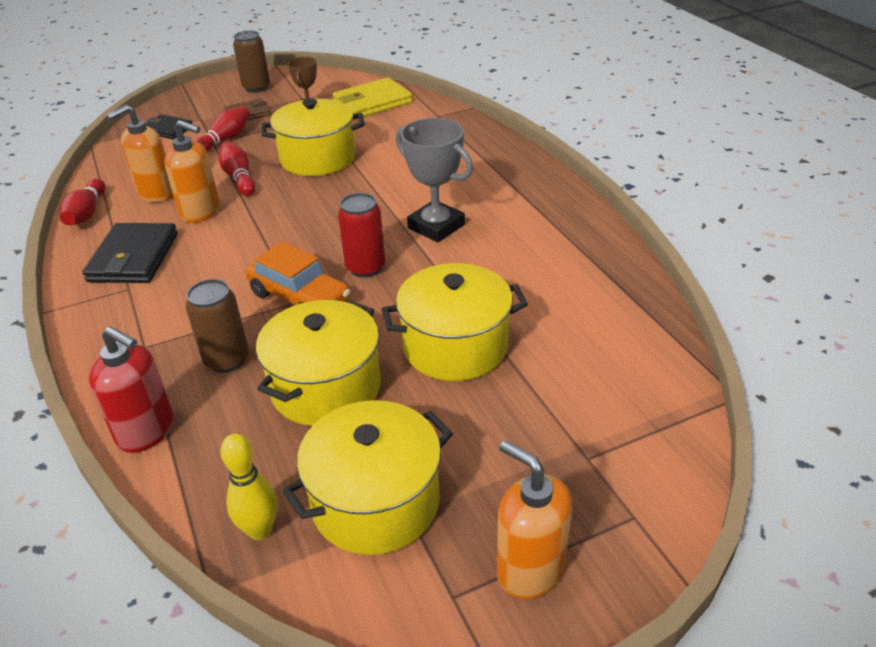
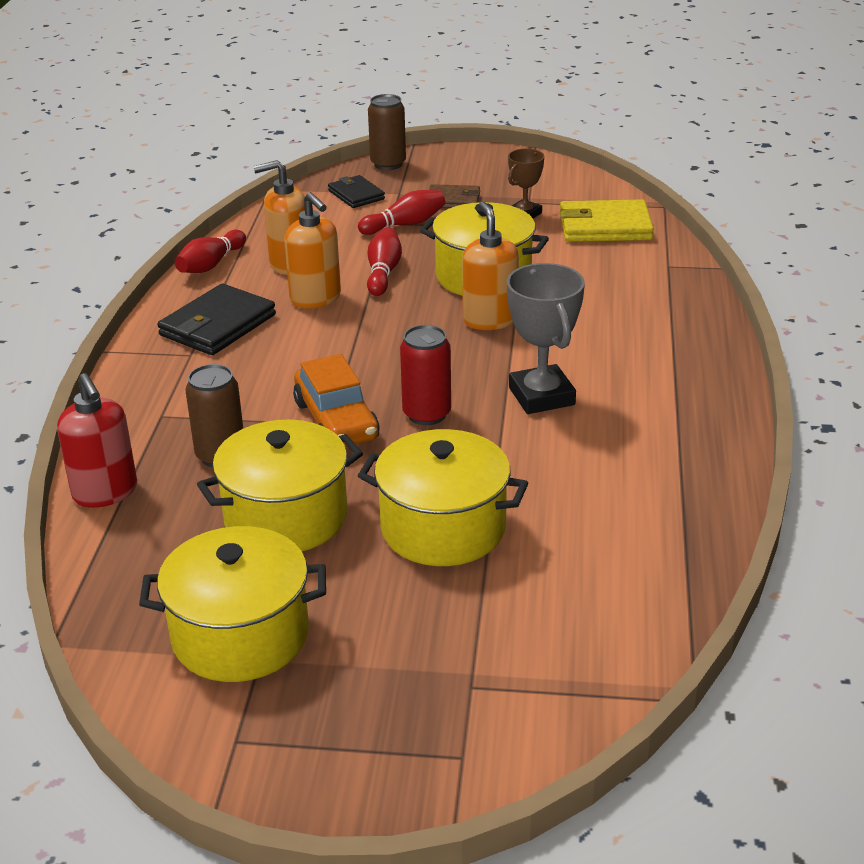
camera: 30 degrees right, 5 degrees down
(256, 88) = (489, 171): brown can -> brown can (388, 164)
(260, 530) = (128, 614): yellow bowling pin -> none
(530, 569) = (321, 752): orange soap dispenser -> orange soap dispenser (489, 320)

